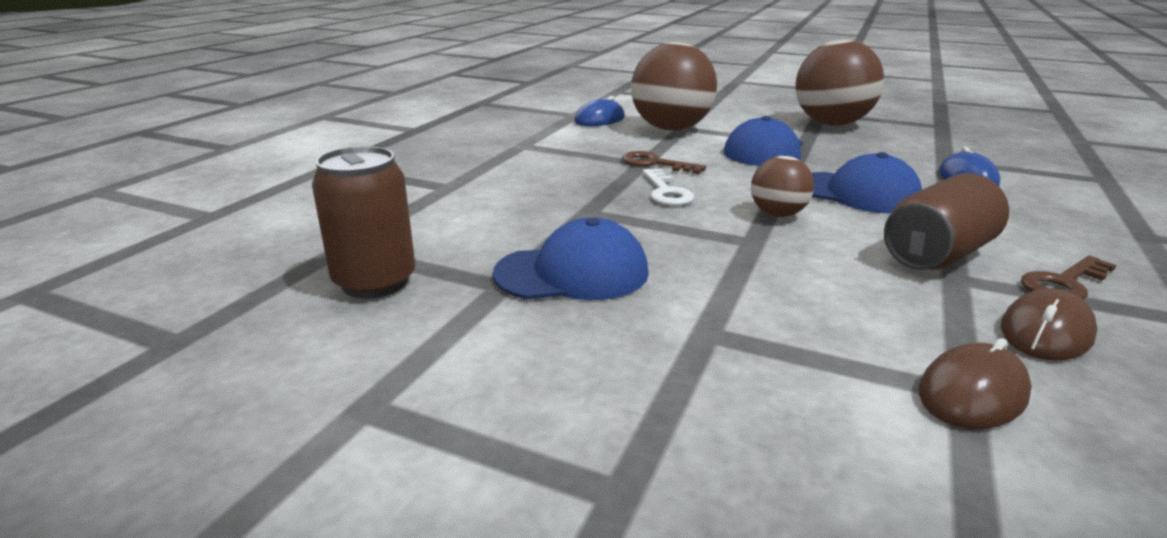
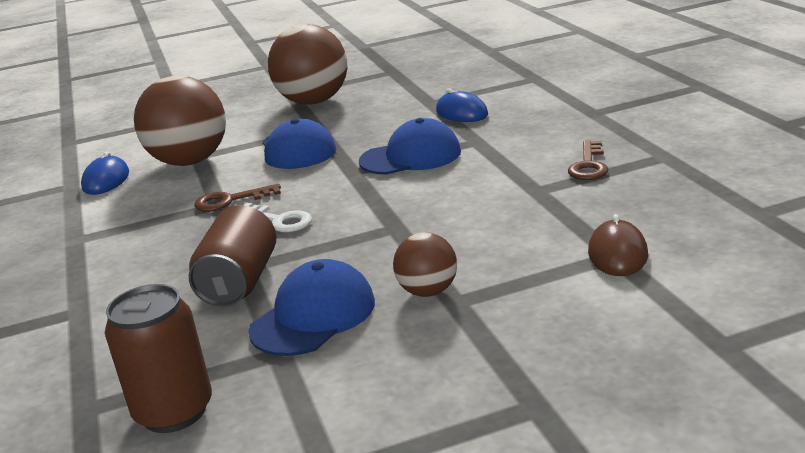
camera: 40 degrees left, 0 degrees up
(777, 214) = (383, 199): brown ball -> brown ball (428, 291)
(937, 255) = (510, 180): brown can -> brown can (240, 282)
(1046, 332) = (611, 200): brown mouse -> none

